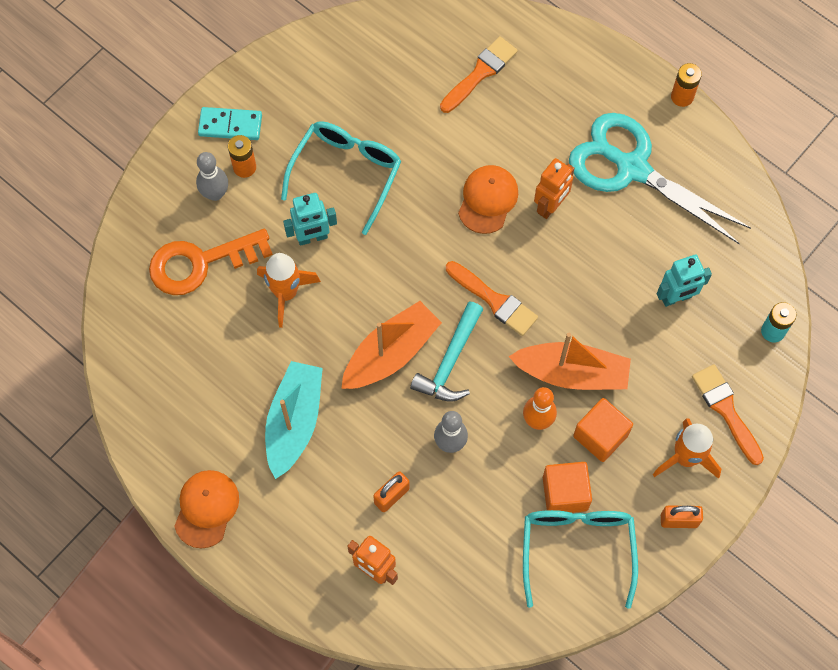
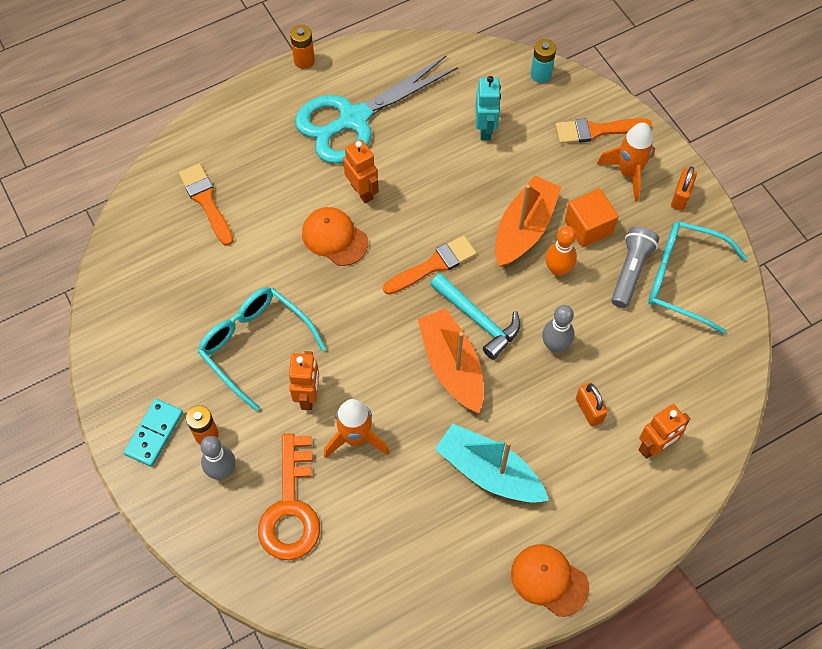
camera: 70 degrees left, 5 degrees down
(312, 238) = (308, 396): turquoise robot -> orange robot
(565, 493) = (631, 271): orange cube -> grey flashlight

